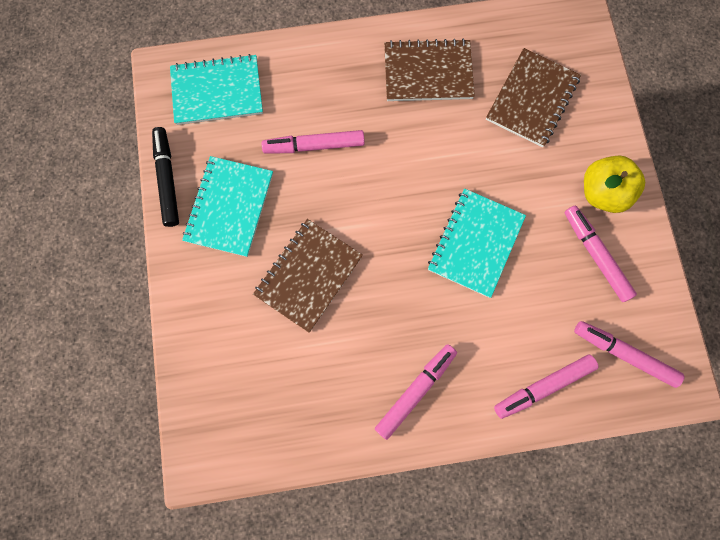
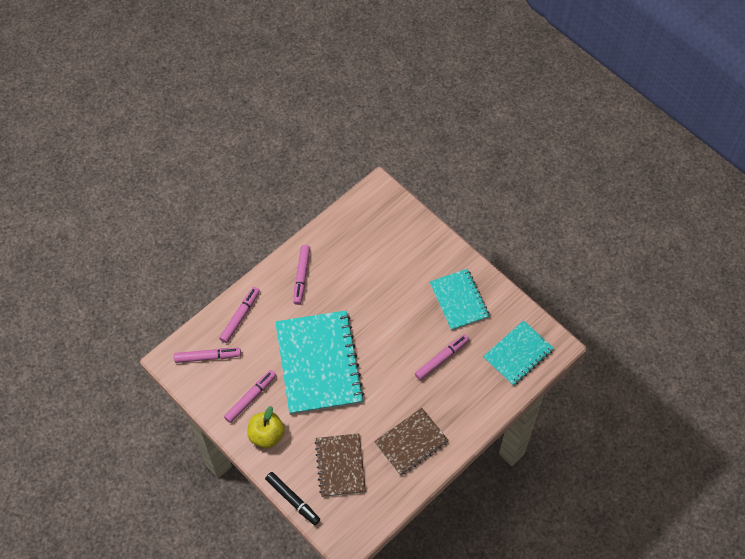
camera: 145 degrees right, 15 degrees down
(167, 179) = (502, 293): black marker -> black marker (293, 500)
(308, 276) = (392, 294): brown notebook -> none
(475, 243) = (318, 363): turquoise notebook -> turquoise notebook, size x1.71
(595, 255) = (250, 398): pink marker -> pink marker turned 75 degrees counterclockwise

